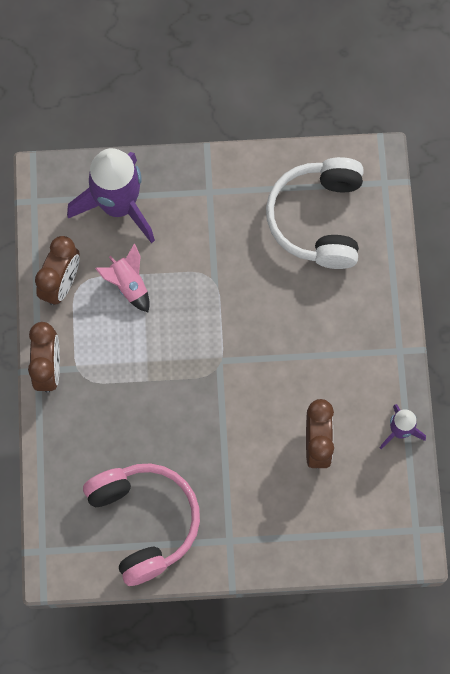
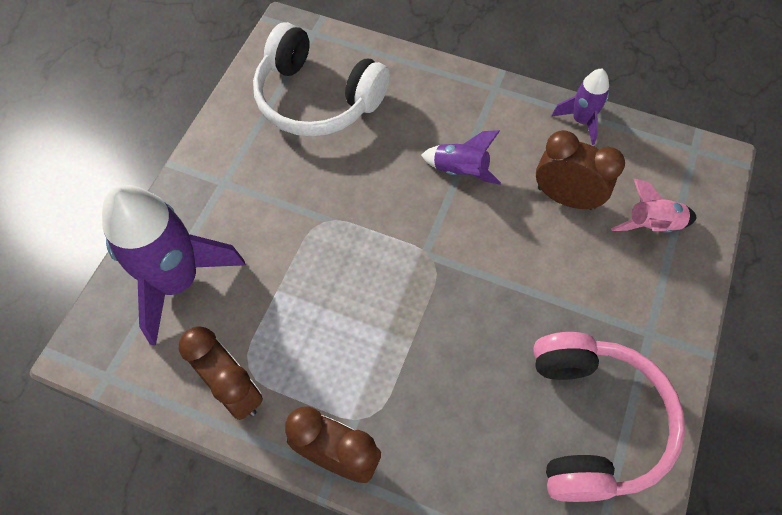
camera: 65 degrees left, 10 degrees down
(128, 284) = (281, 311): pink rocket -> pink rocket (652, 225)
(144, 521) = (593, 422): pink headphones -> pink headphones turned 90 degrees clockwise
(303, 356) = (460, 171): none -> purple rocket

